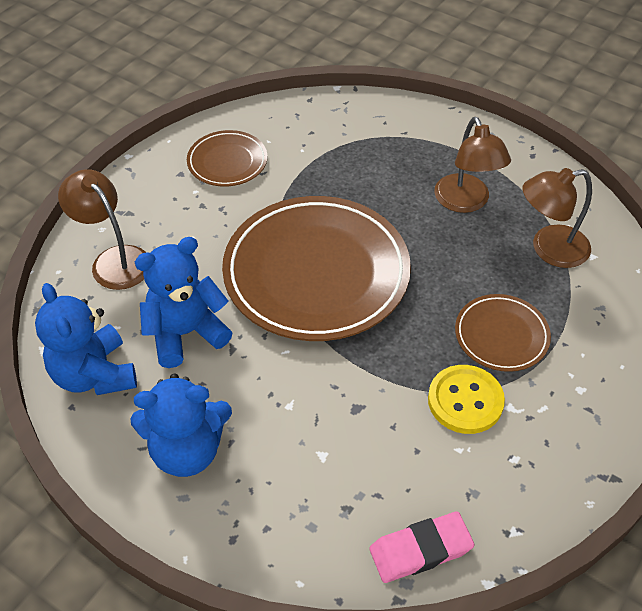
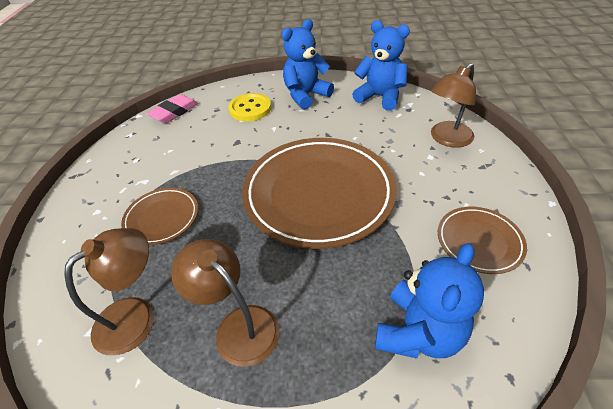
camera: 150 degrees right, 5 degrees down
(114, 260) = (446, 139): brown lamp -> brown lamp turned 120 degrees clockwise
(186, 333) = (359, 129): blue teddy bear -> blue teddy bear (418, 332)
(465, 401) = (174, 171): yellow button -> yellow button (250, 109)

